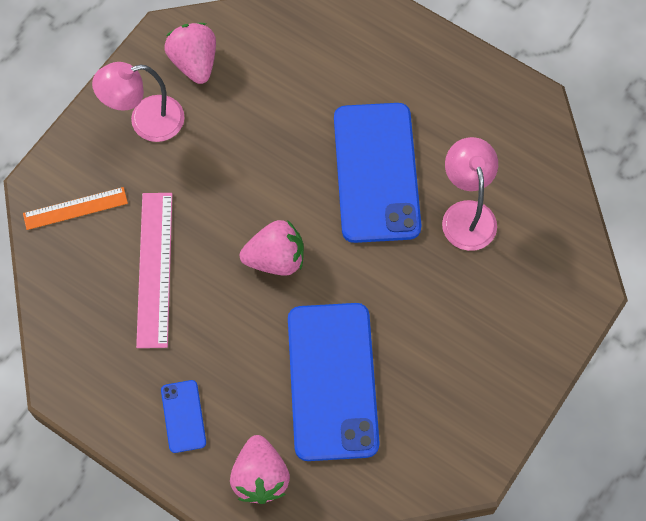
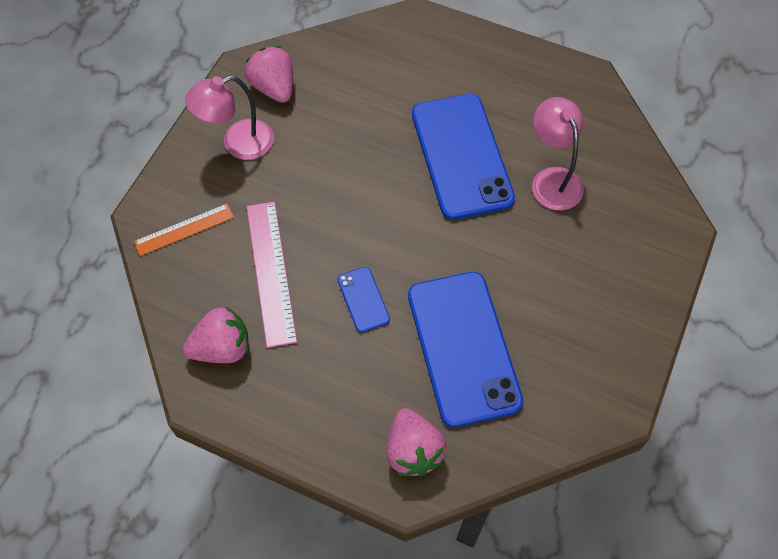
camera: 10 degrees left, 5 degrees down
(183, 416) = (325, 405): blue phone -> blue phone (363, 299)
(276, 259) = (385, 245): pink strawberry -> pink strawberry (222, 348)

